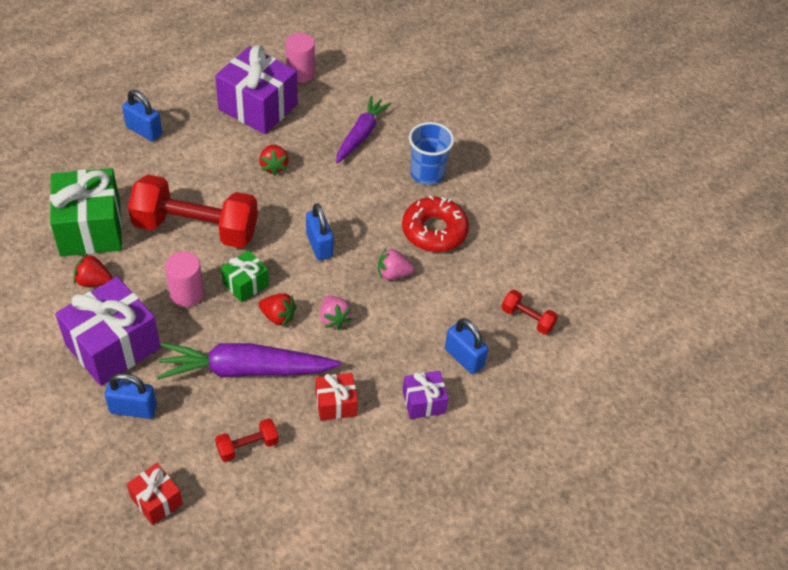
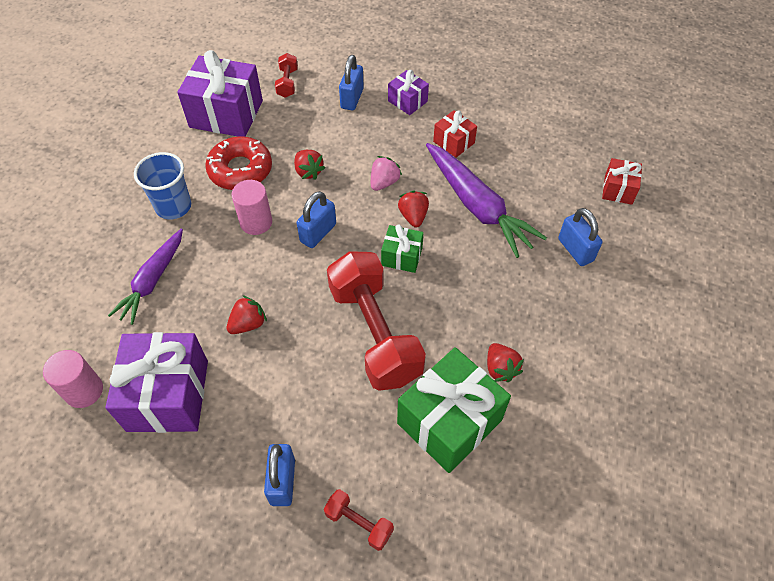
camera: 120 degrees left, 5 degrees up
(113, 346) = (542, 303): purple gift -> purple gift (226, 114)
(187, 294) = (448, 289): pink cylinder -> pink cylinder (256, 222)
(247, 446) = (532, 168): red dumbbell -> red dumbbell (359, 523)
(361, 134) = (152, 281): purple carrot -> purple carrot turned 60 degrees counterclockwise
(393, 274) = (308, 172): pink strawberry -> red strawberry

